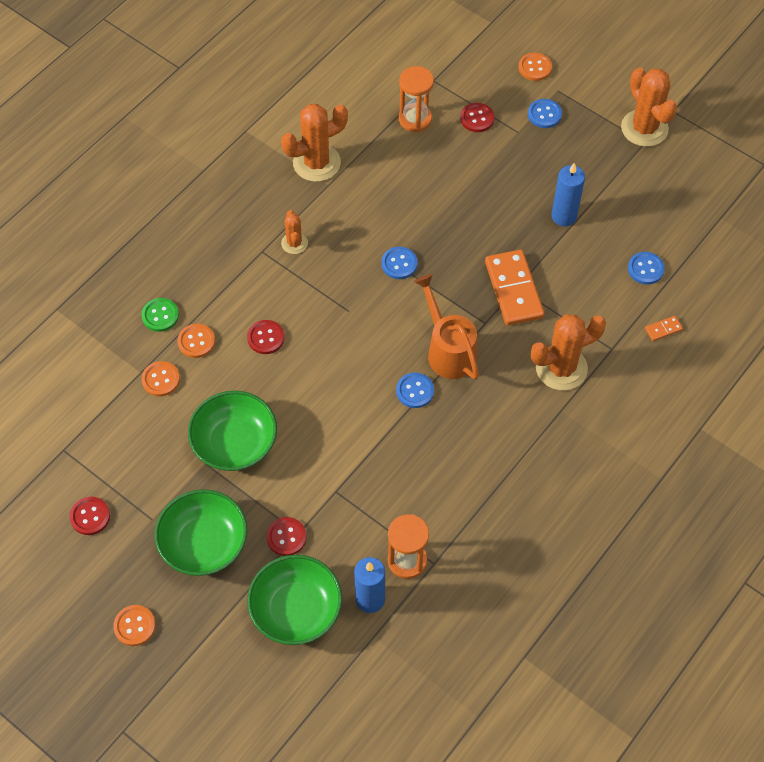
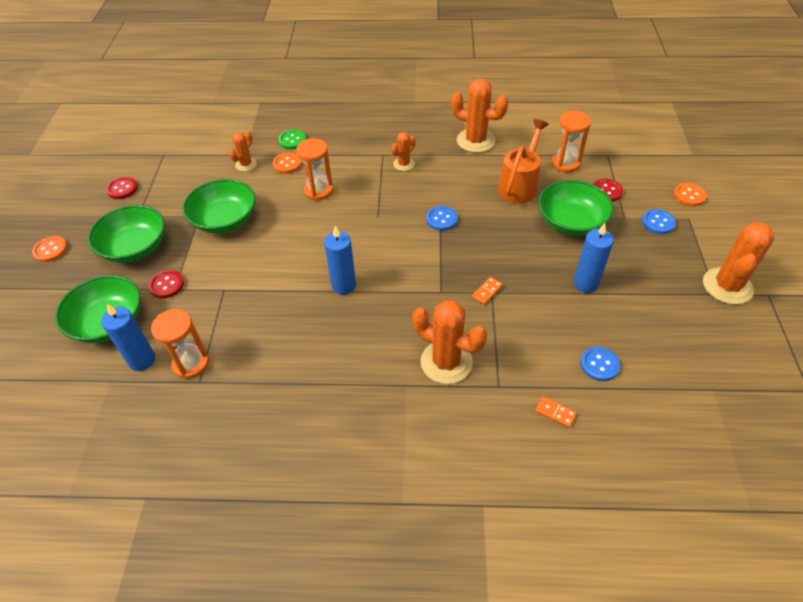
camera: 55 degrees right, 10 degrees down
(161, 379) = (246, 164): orange button -> orange cactus
(266, 338) = (318, 190): red button -> orange hourglass
(415, 391) = (344, 285): blue button -> blue candle
(448, 350) = (396, 284): orange watering can -> orange watering can (520, 185)
(489, 172) = (571, 222): none -> green bowl
(513, 290) = (487, 291): orange domino -> orange domino, size x0.42

